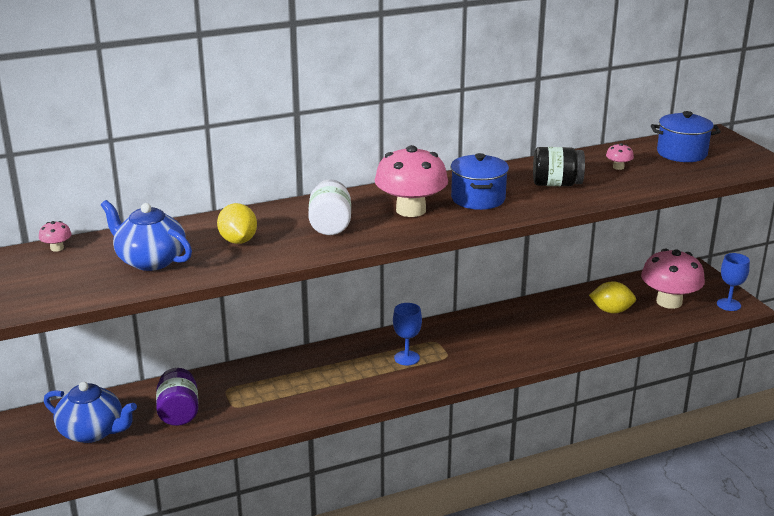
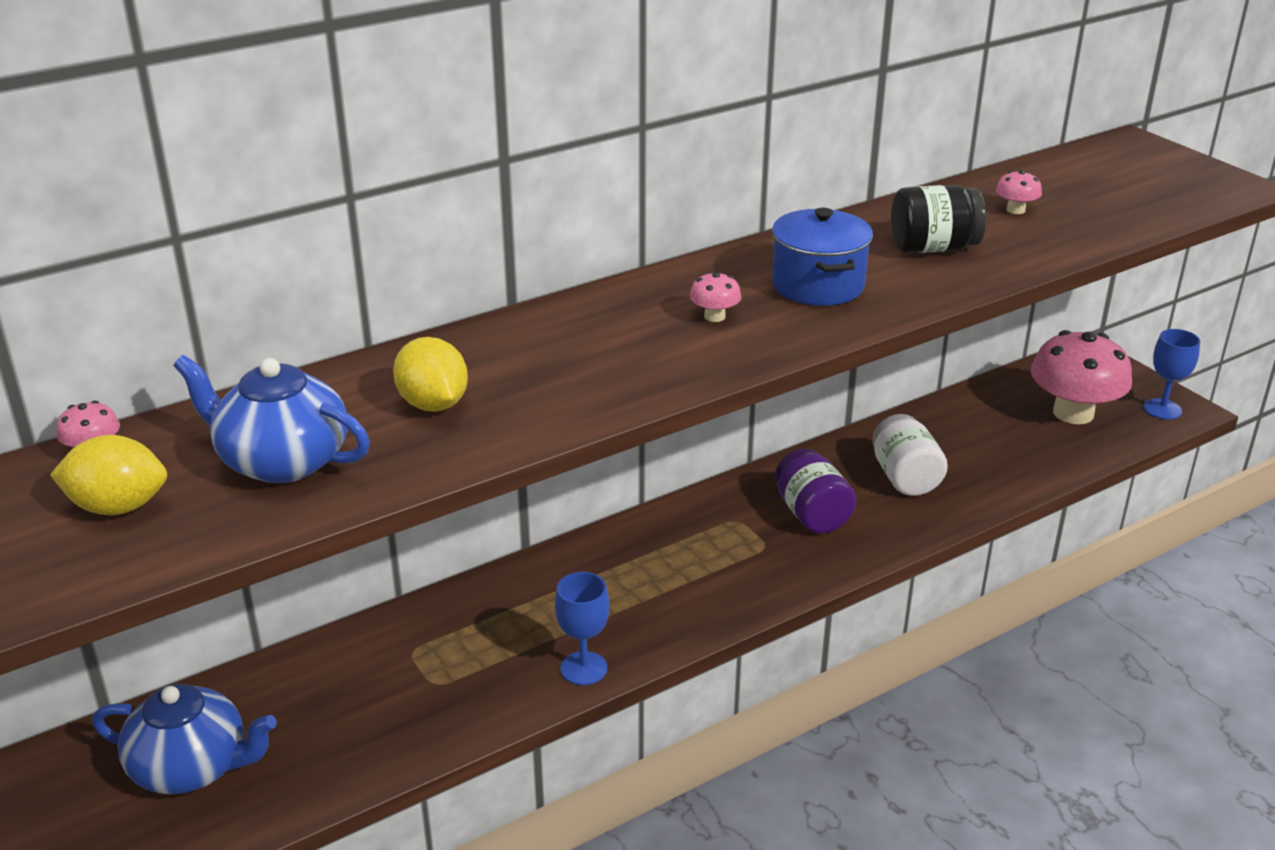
camera: 10 degrees left, 5 degrees up
(179, 412) = (340, 708): purple jar -> purple jar (812, 514)
(330, 225) = (587, 358): white jar -> white jar (905, 478)
(406, 358) = (700, 556): blue goblet -> blue goblet (583, 668)
(411, 210) = (714, 316): pink mushroom -> pink mushroom, size x0.41
(611, 311) = (992, 437): yellow lemon -> yellow lemon (118, 507)
(681, 153) = (1100, 178): blue pot -> none

